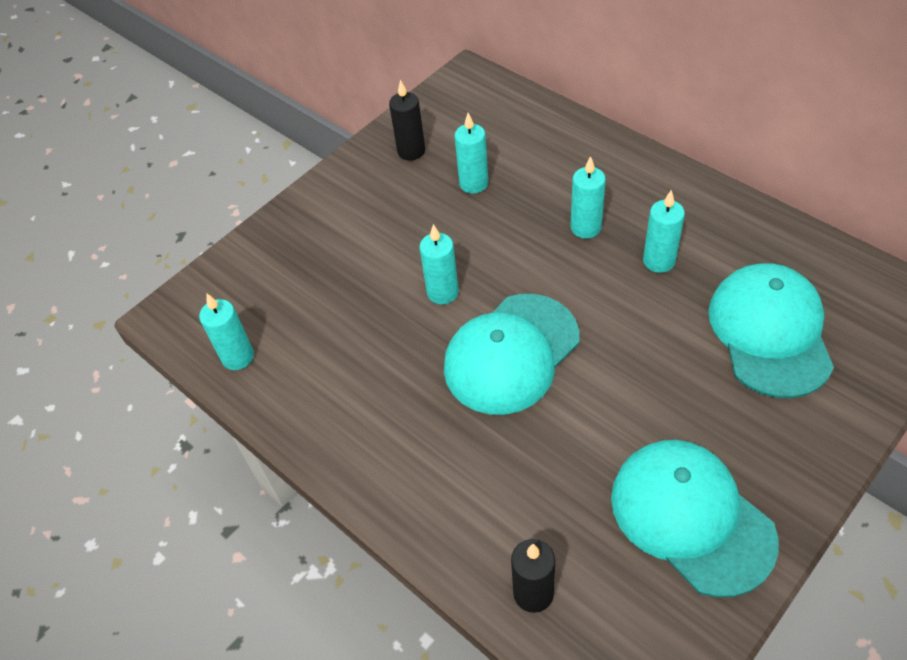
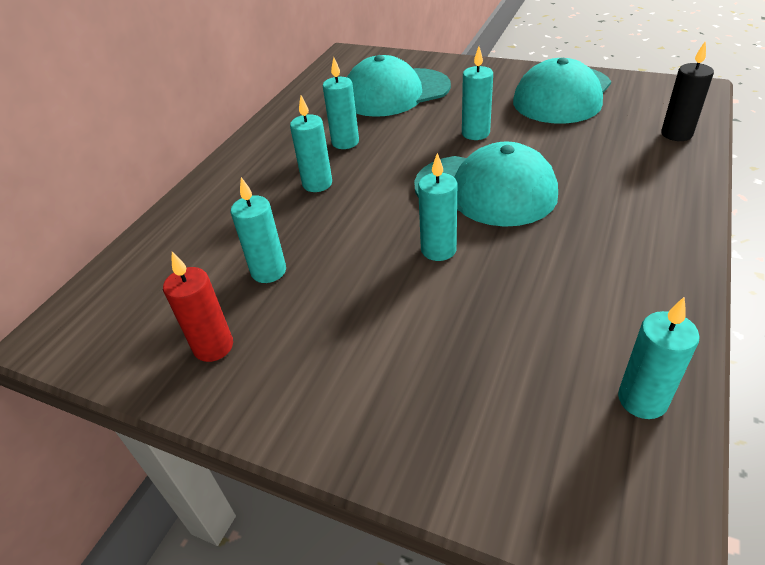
camera: 110 degrees left, 10 degrees down
(411, 151) = (213, 347): black candle -> red candle
(628, 383) = (475, 133): none -> turquoise candle

